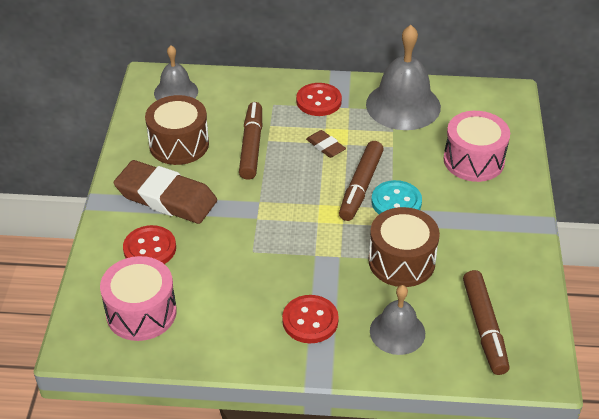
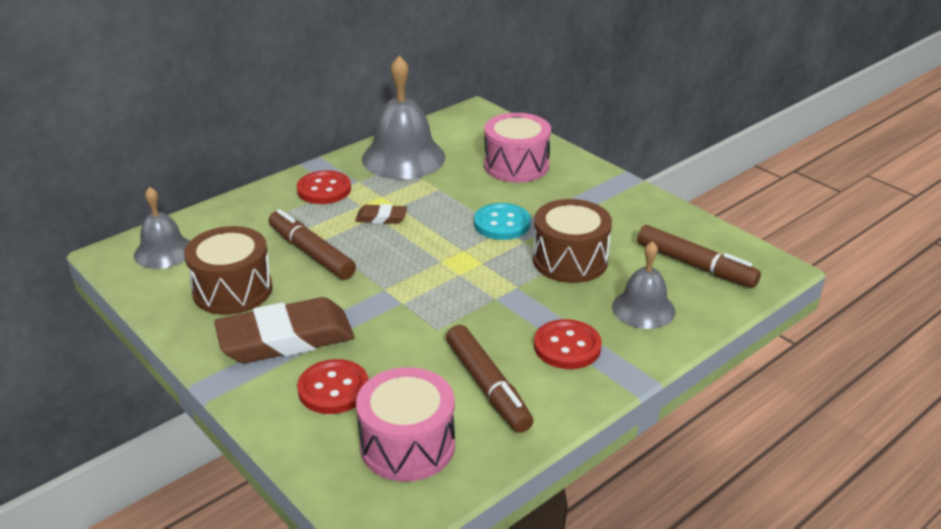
camera: 45 degrees left, 10 degrees down
(361, 186) = (457, 229): brown marker -> brown marker (487, 386)

